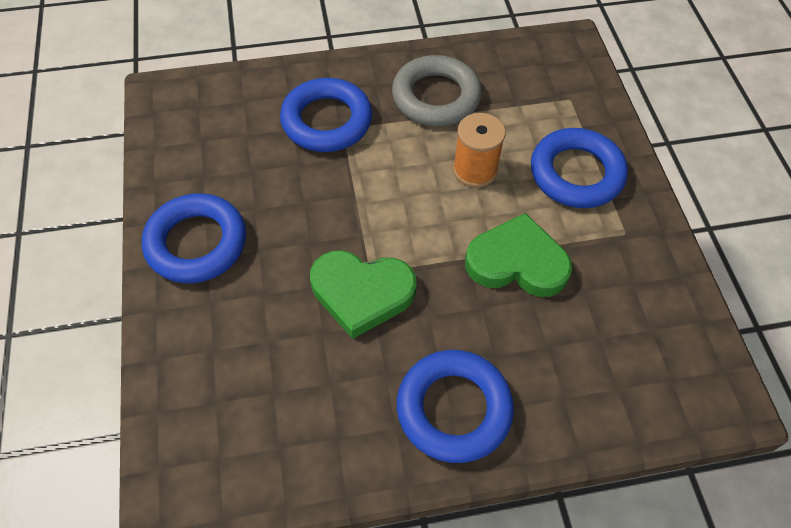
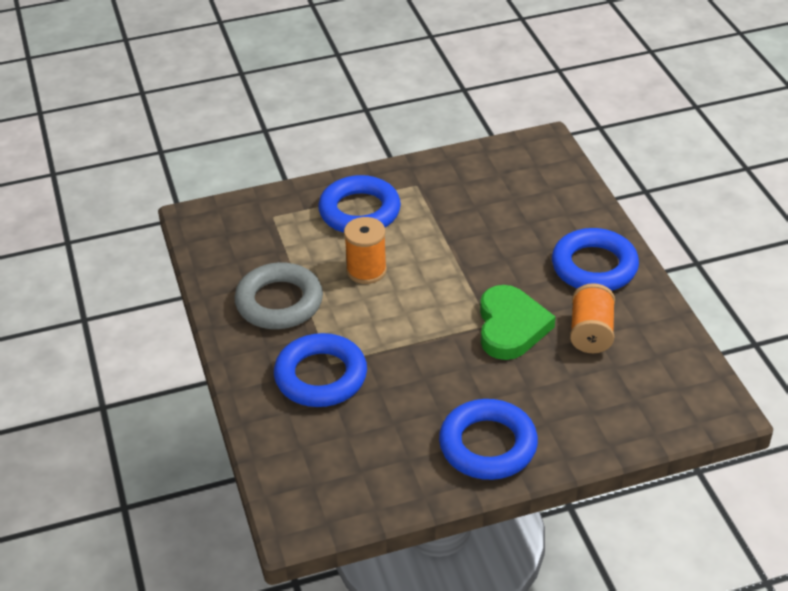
camera: 95 degrees left, 15 degrees down
(334, 377) = (591, 333): none -> orange spool
(517, 262) = (457, 241): green heart -> none

